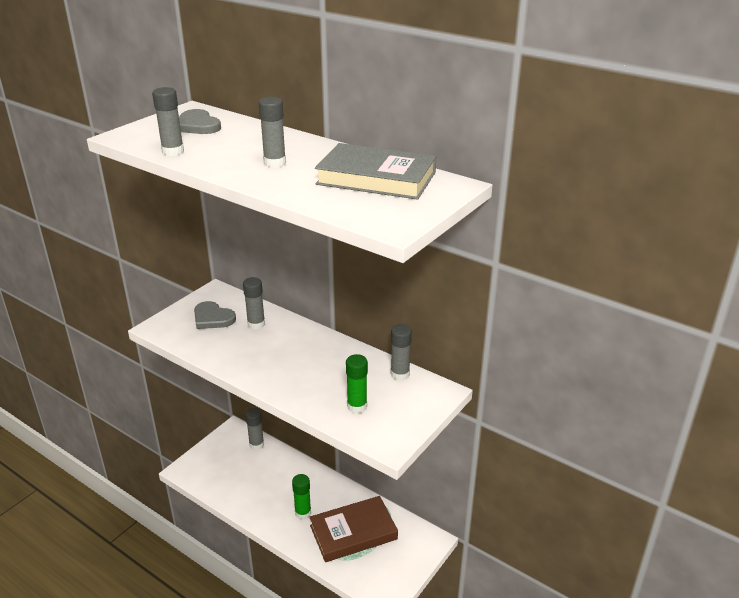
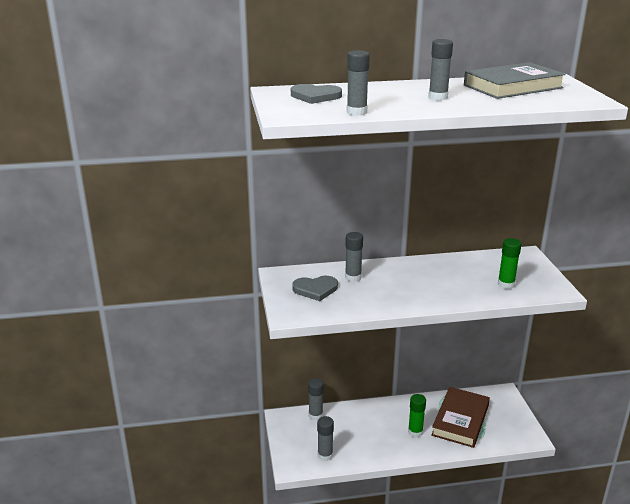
camera: 45 degrees left, 5 degrees down
(400, 374) = (490, 257): grey glue stick -> grey glue stick (325, 455)

